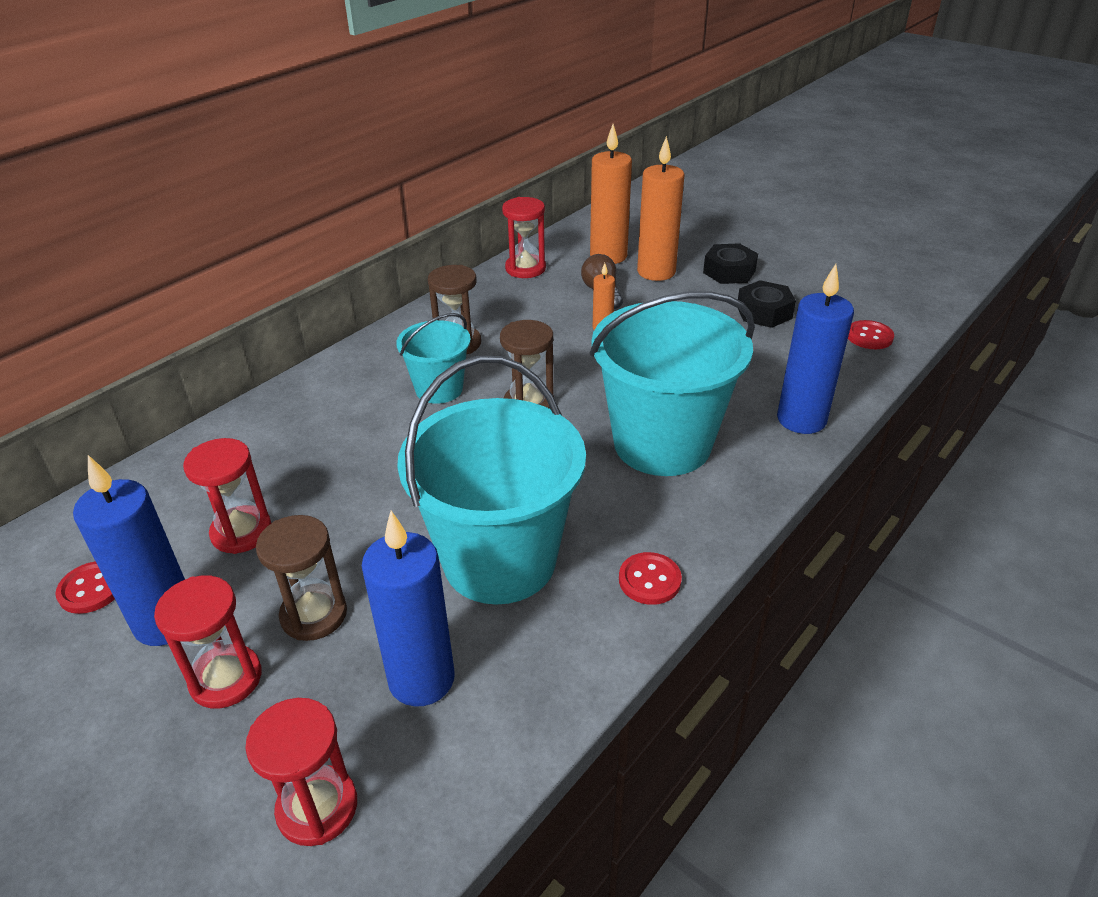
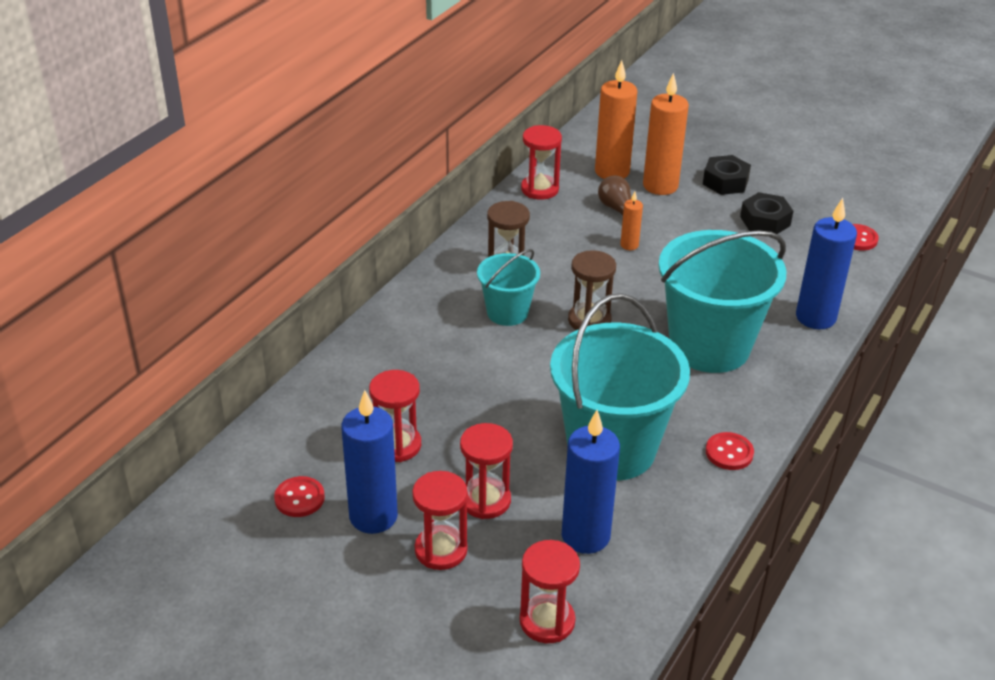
camera: 10 degrees left, 0 degrees up
(314, 615) = (485, 500): brown hourglass -> red hourglass

